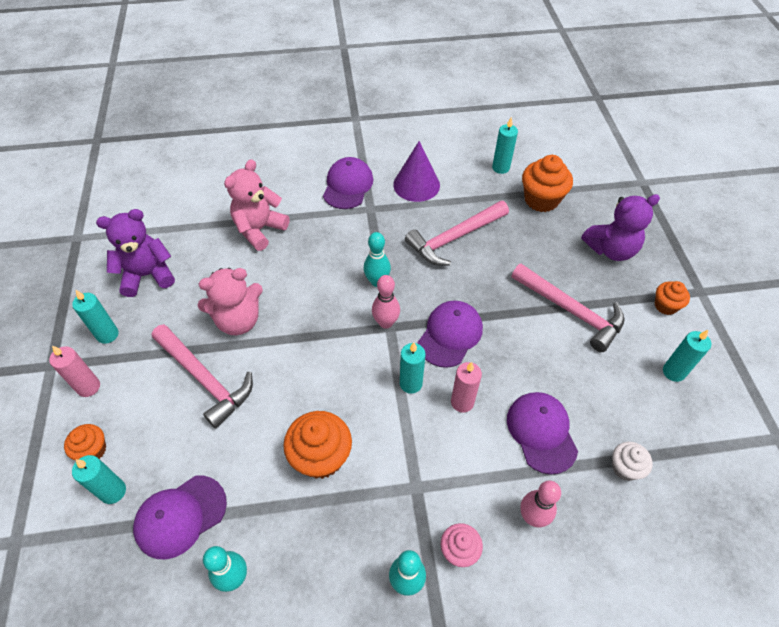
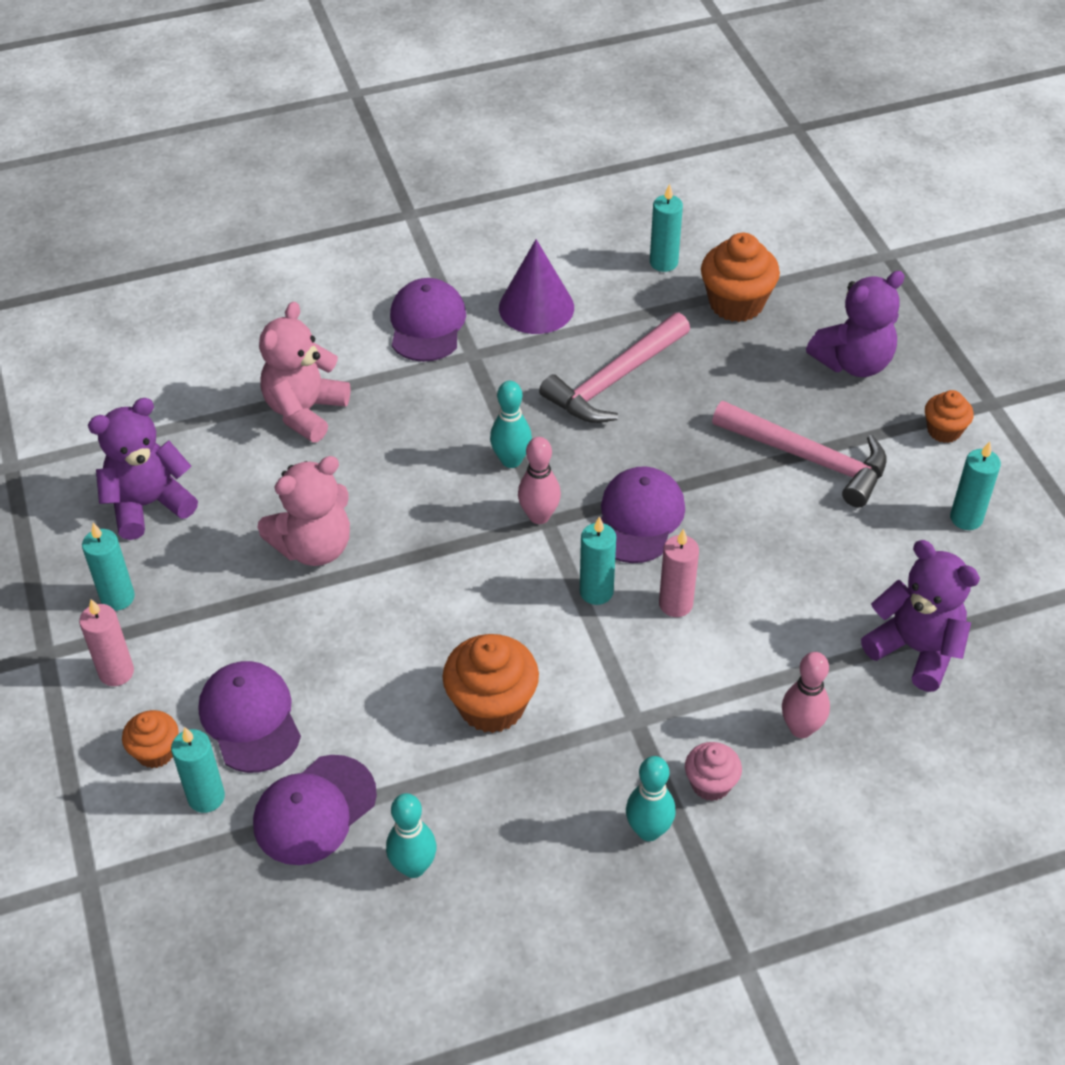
camera: 10 degrees left, 5 degrees down
(204, 379) = (289, 634): pink hammer -> none
(541, 432) = (794, 624): purple cap -> purple cap (250, 718)
(625, 468) = (915, 649): white cupcake -> purple teddy bear

